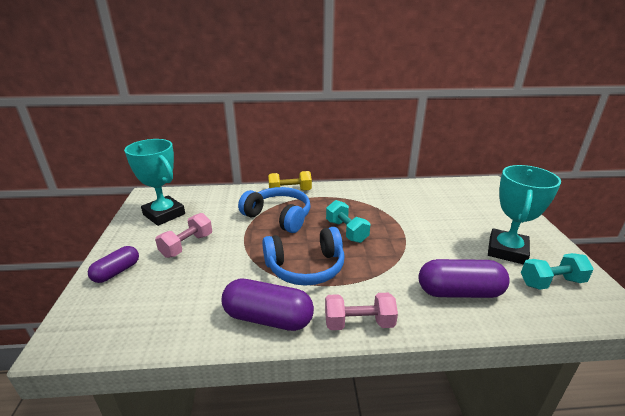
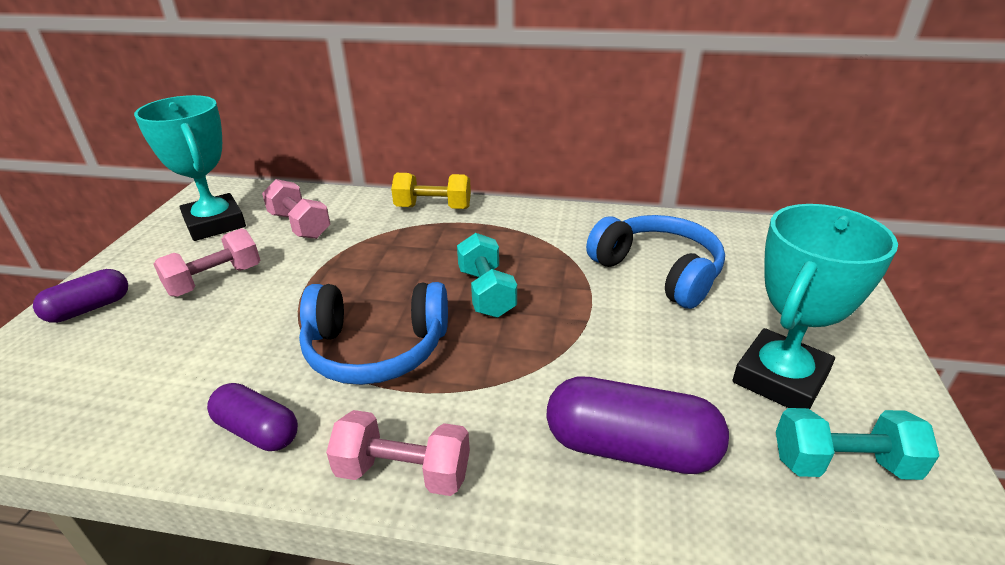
camera: 15 degrees right, 5 degrees up
(218, 209) = (300, 225): none -> pink dumbbell
(268, 318) = (257, 431): purple capsule -> purple capsule, size x0.62
(278, 217) = (387, 250): blue headphones -> blue headphones (658, 272)

